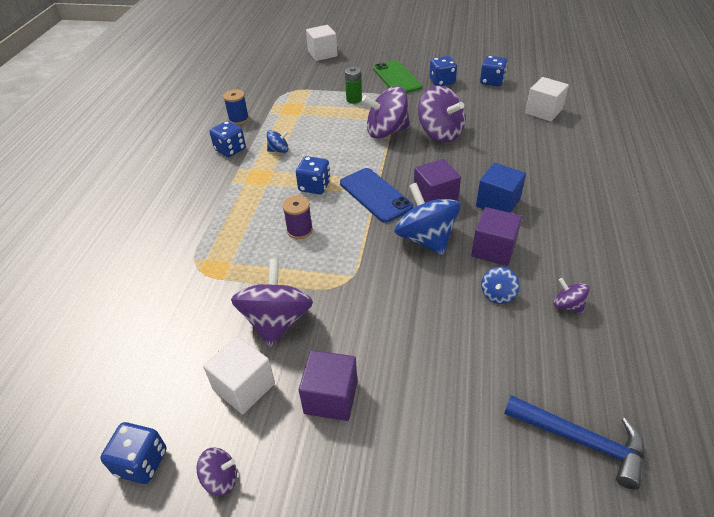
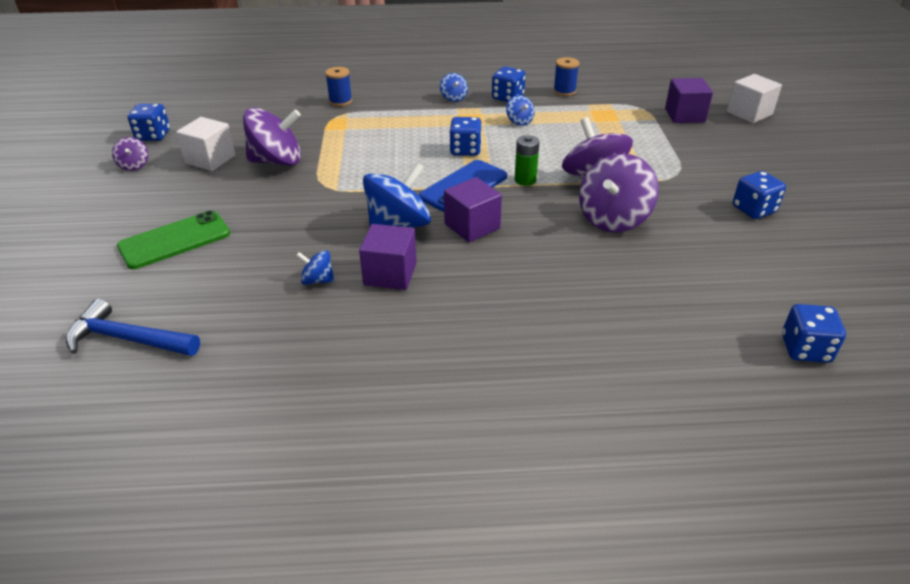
camera: 75 degrees right, 5 degrees down
(162, 262) = (340, 101): none -> blue spool
(210, 181) = (453, 98): none -> blue spinning top
(299, 230) = (394, 153): purple spool -> none
(331, 397) = (196, 198): purple cube -> purple cube (684, 115)
(354, 100) = (652, 149): green battery -> green battery (525, 180)
(397, 78) = (732, 172): green phone -> green phone (175, 240)
(492, 81) = (794, 255): blue dice -> blue dice (805, 349)
(498, 203) = (479, 274): blue cube -> none
(543, 111) = (737, 312): white cube -> none
(567, 305) = (304, 332): purple spinning top -> none
(581, 441) = (127, 339): blue hammer -> blue hammer turned 90 degrees clockwise

